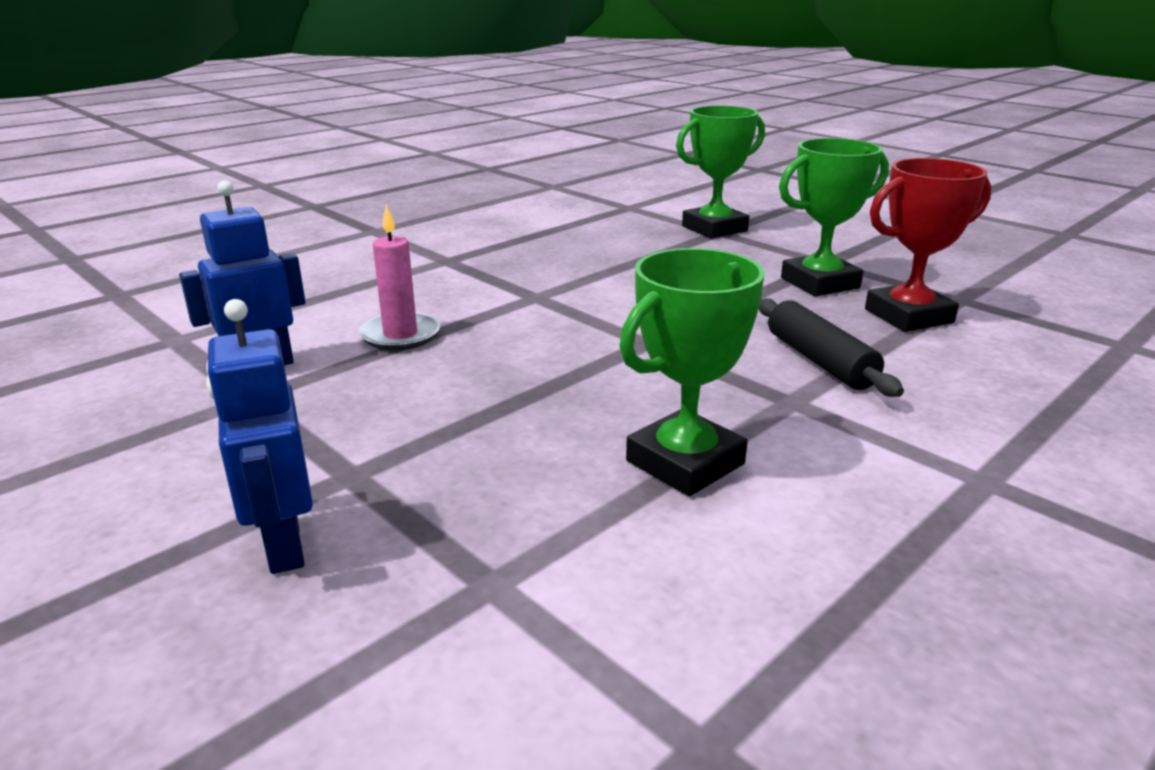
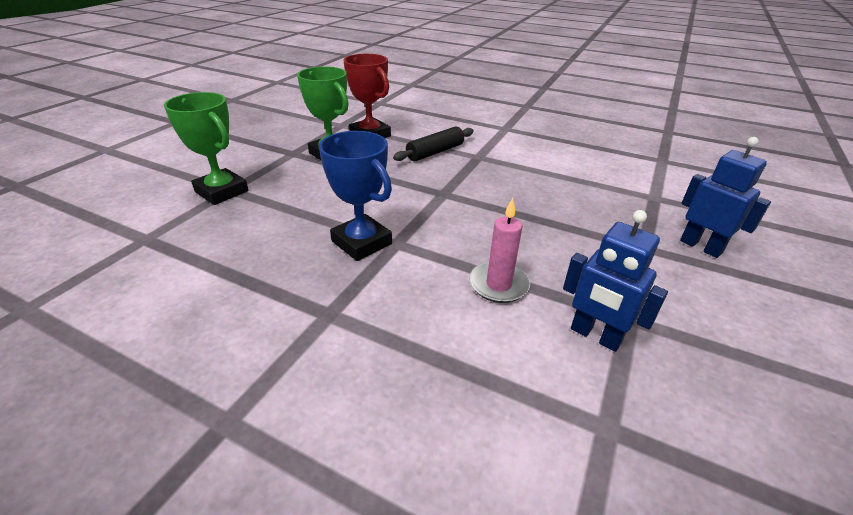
camera: 110 degrees left, 10 degrees up
(283, 545) = (701, 246): blue robot -> blue robot turned 90 degrees counterclockwise
(551, 280) = (361, 242): none -> blue trophy
(685, 462) = (547, 173): green trophy -> none

